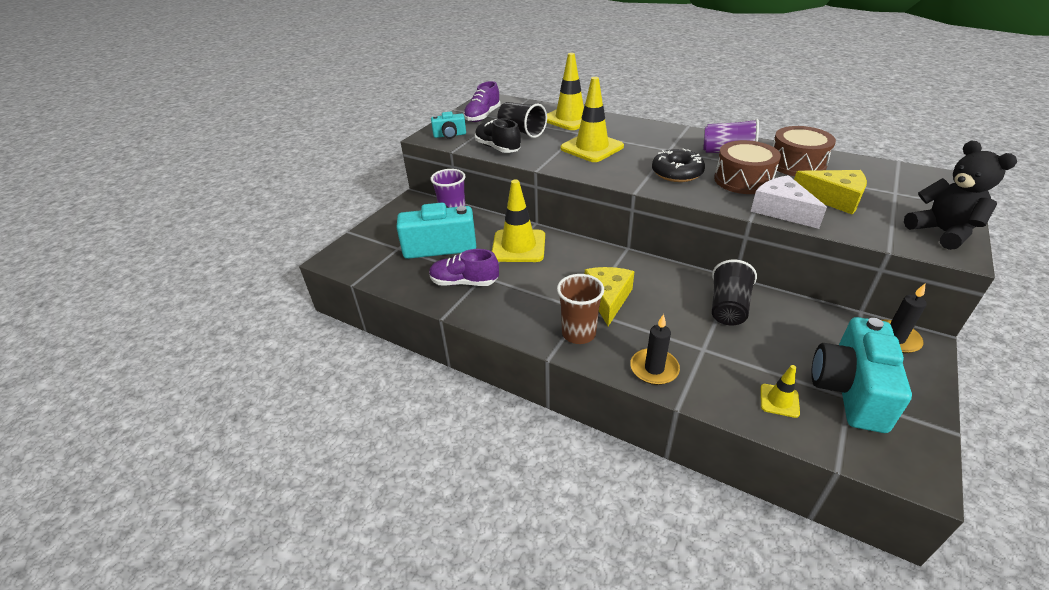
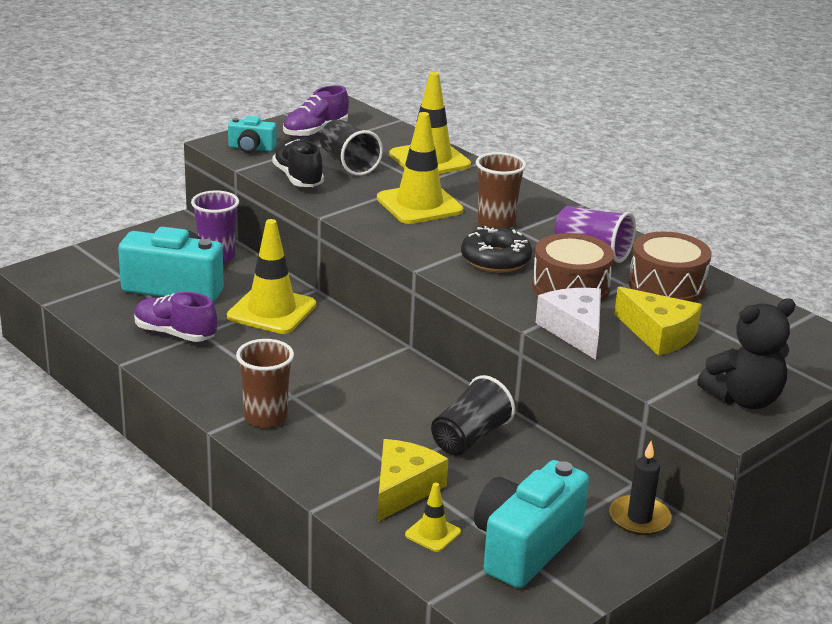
camera: 15 degrees right, 10 degrees down
(608, 299) = (331, 393): yellow cheese -> yellow cheese (403, 489)
(651, 148) = (496, 223): none -> brown cup
(654, 369) = (321, 470): black candle -> none
(942, 232) = (744, 399): black teddy bear -> black teddy bear turned 75 degrees clockwise

